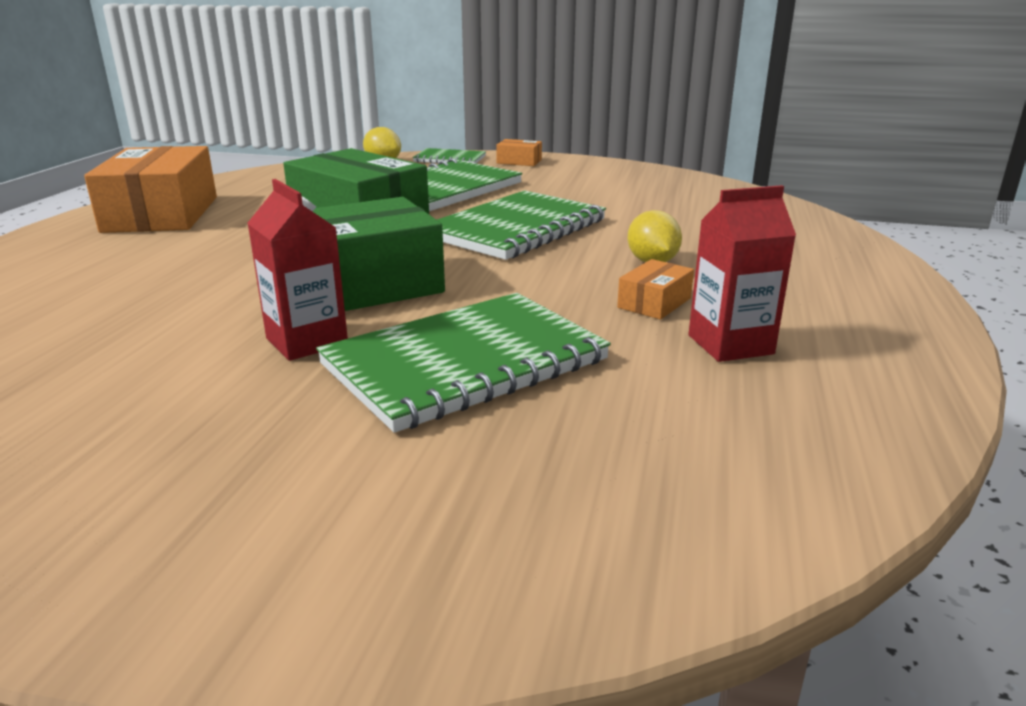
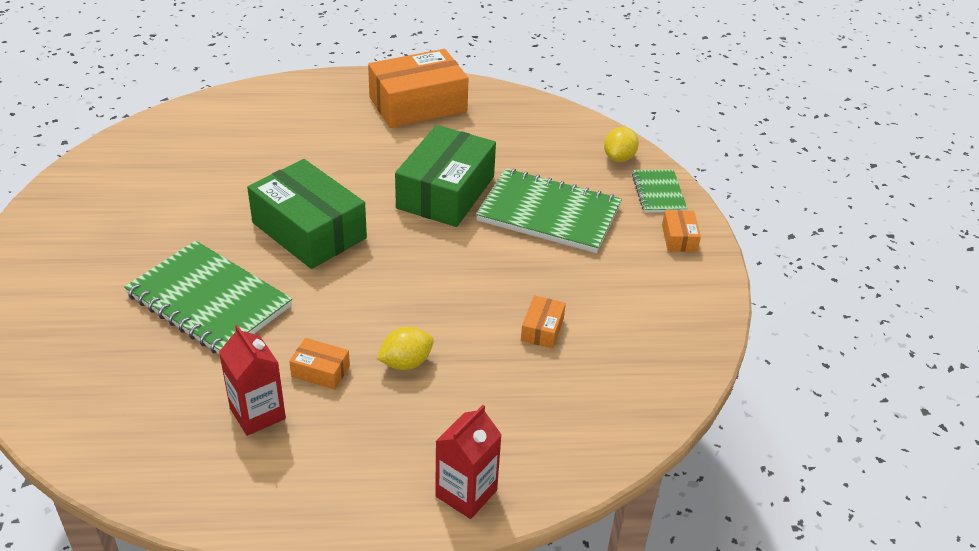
camera: 70 degrees right, 15 degrees up
(307, 341) = (225, 235): red carton -> red carton (466, 493)
(516, 229) = (458, 276): green notebook -> none
(620, 210) = (542, 329): none -> orange box

